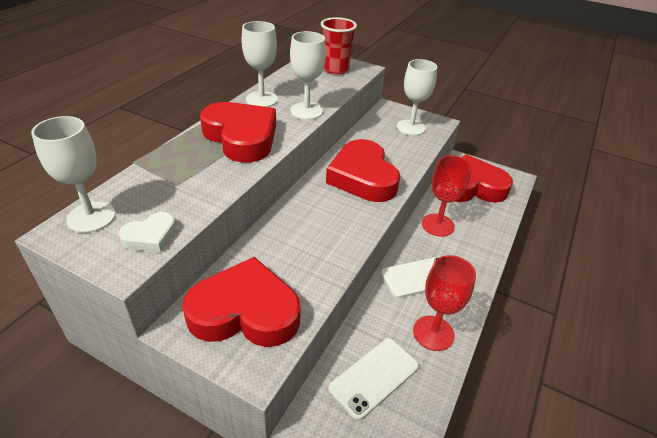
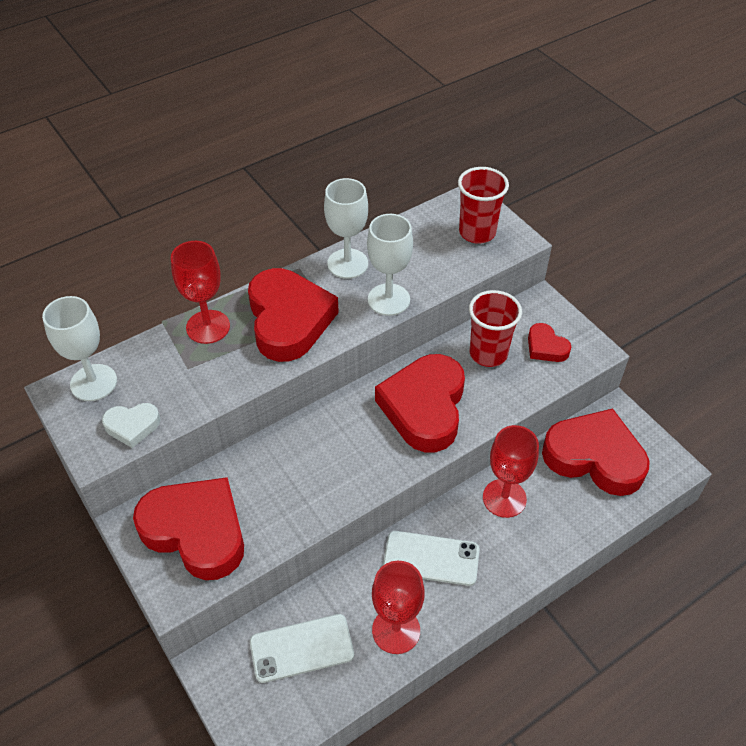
camera: 30 degrees right, 10 degrees up
(177, 156) = (208, 327): none -> red goblet
(379, 139) = (488, 354): none -> red cup
(411, 127) = (546, 347): white goblet -> red heart

